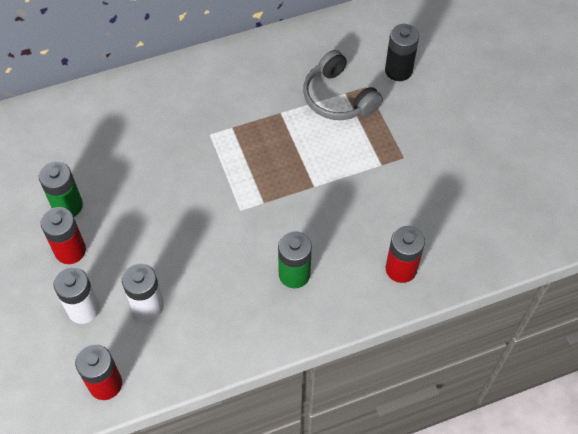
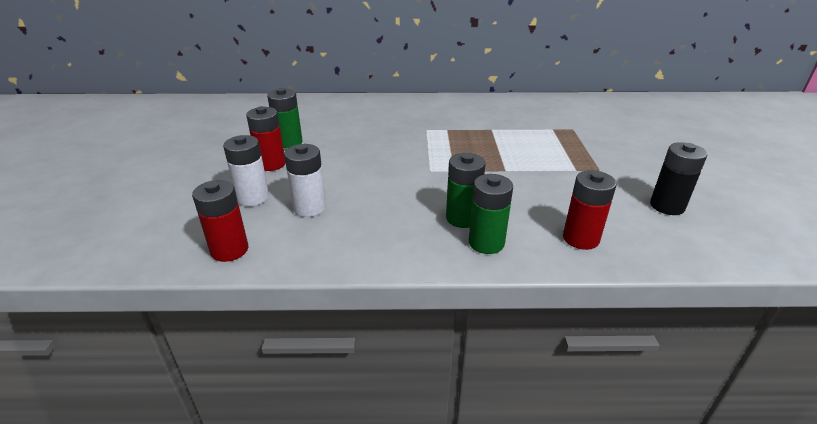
camera: 20 degrees right, 25 degrees down
(324, 300) = (486, 243): none -> green battery
(338, 97) = (545, 130): grey headphones -> none
(398, 70) = (604, 125): black battery -> black battery (667, 206)

